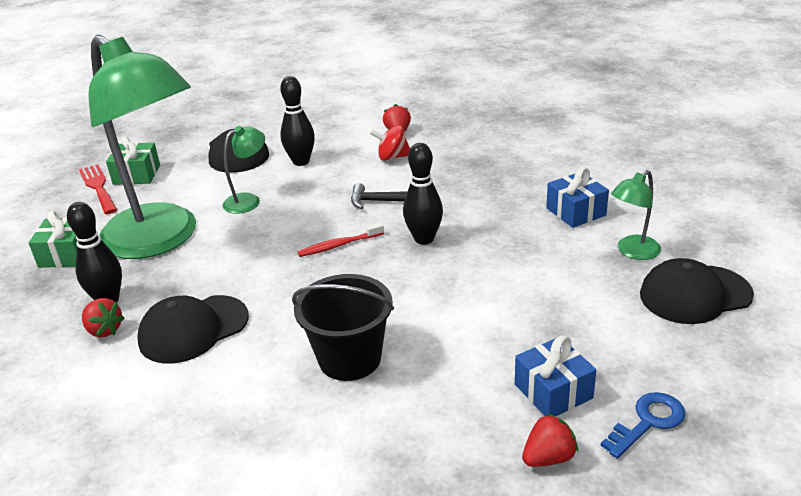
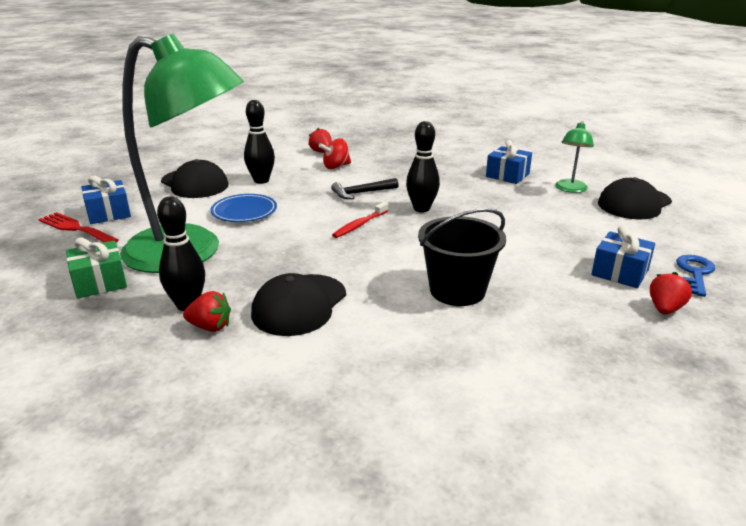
camera: 30 degrees left, 5 degrees down
(137, 175) = (108, 213): green gift -> blue gift
(248, 200) = (244, 212): green lamp -> blue plate

